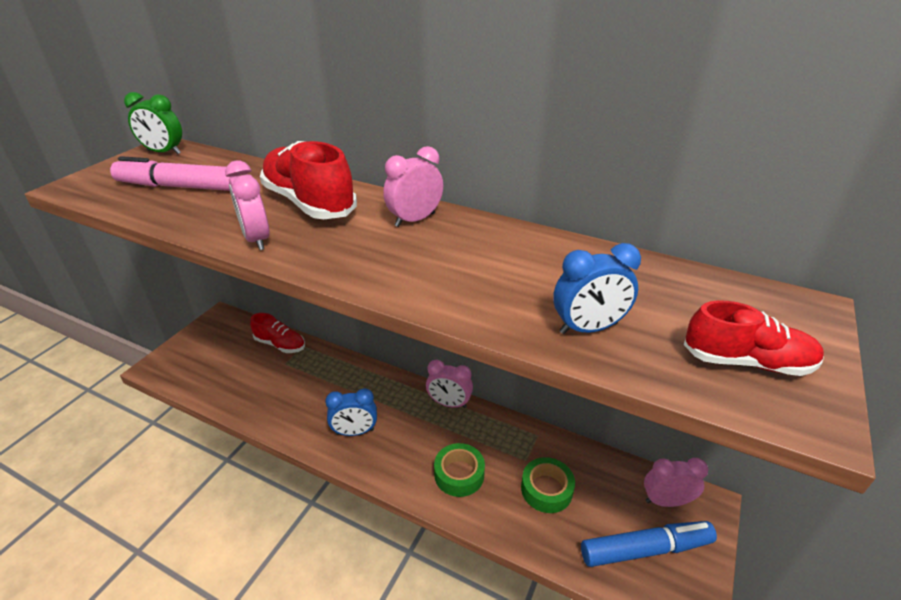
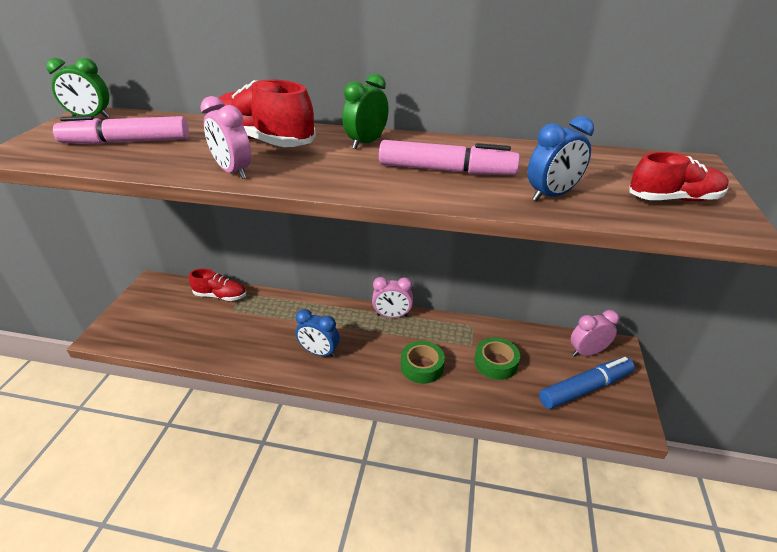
camera: 15 degrees left, 0 degrees up
(355, 432) = (319, 352): blue clock -> blue clock turned 45 degrees clockwise
(415, 220) = (366, 143): pink clock -> green clock
(482, 272) = (446, 170): none -> pink marker

